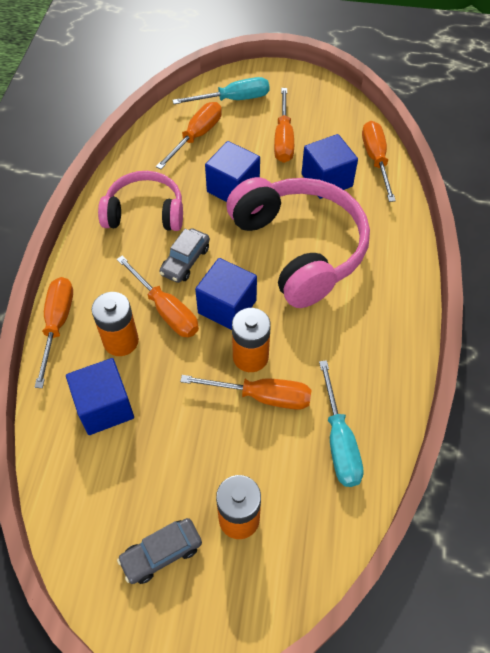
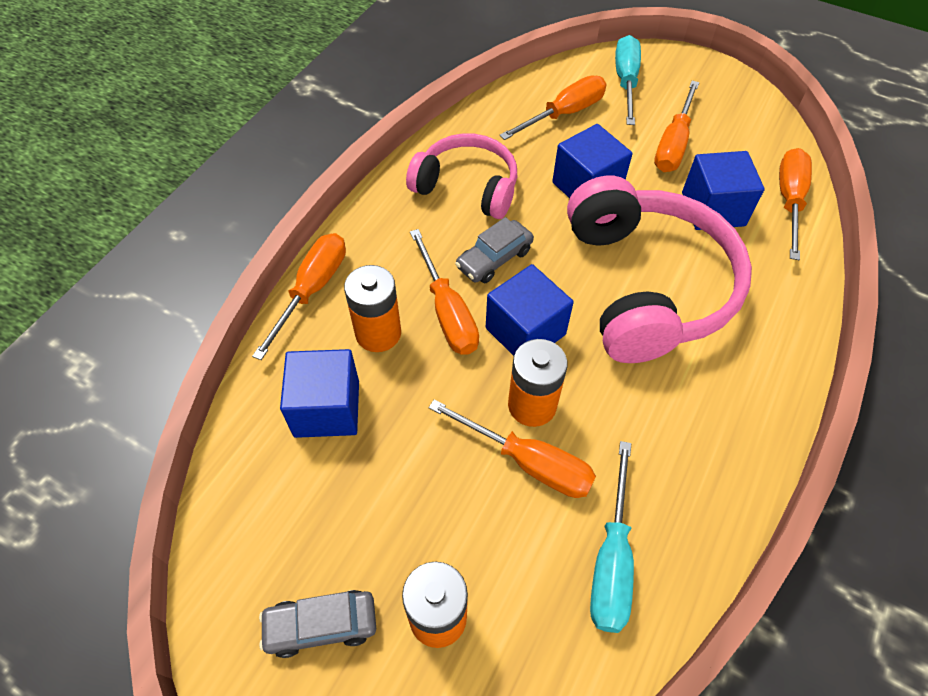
camera: 20 degrees right, 0 degrees up
(233, 99) = (625, 81): turquoise screwdriver -> turquoise screwdriver turned 90 degrees counterclockwise

